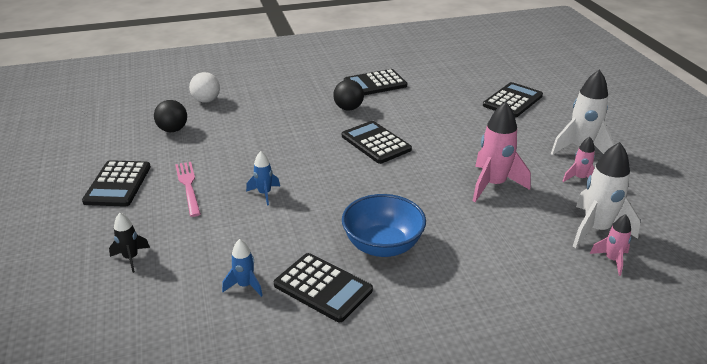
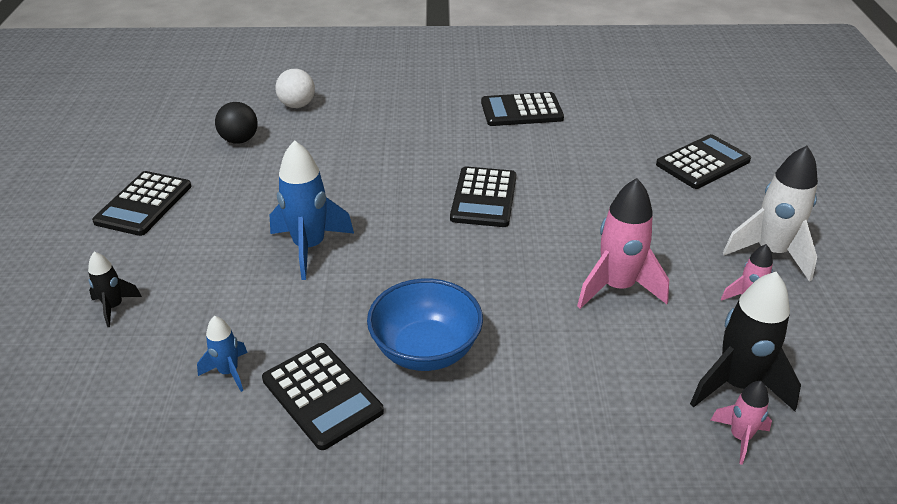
camera: 15 degrees right, 5 degrees up
(188, 186) = (223, 220): pink fork -> none
(264, 194) = (309, 247): blue rocket -> blue rocket, size x1.88
(348, 108) = (470, 142): black ball -> none
(376, 143) = (484, 198): black calculator -> black calculator turned 150 degrees counterclockwise
(596, 230) = (737, 385): white rocket -> black rocket

